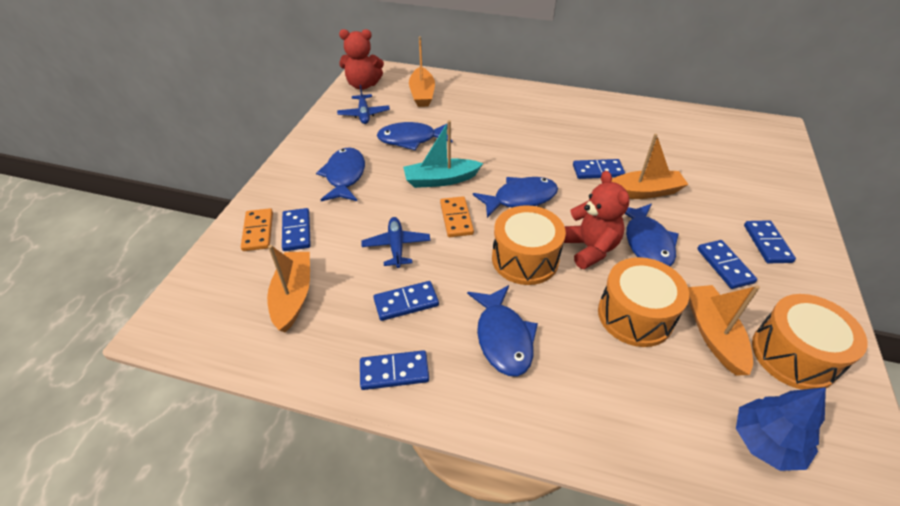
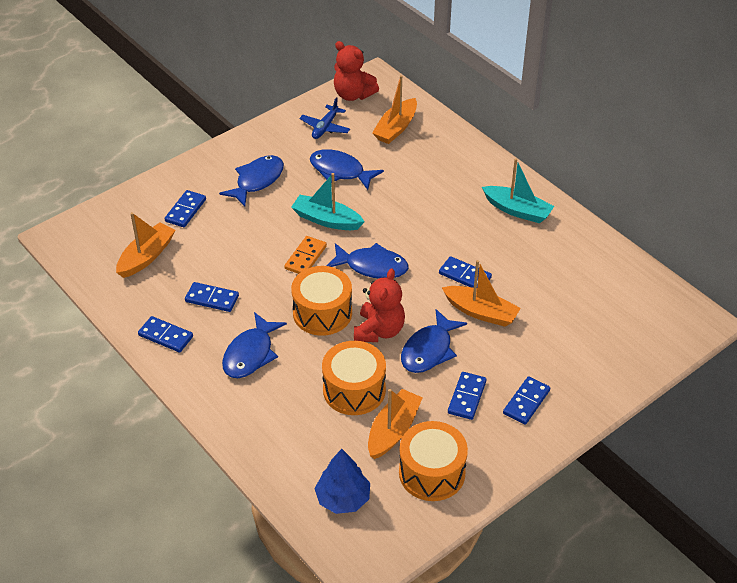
camera: 35 degrees right, 0 degrees up
(258, 231) = (160, 197): orange domino -> none
(396, 246) = (242, 257): blue plane -> none
(575, 111) = (517, 210): none -> turquoise boat

